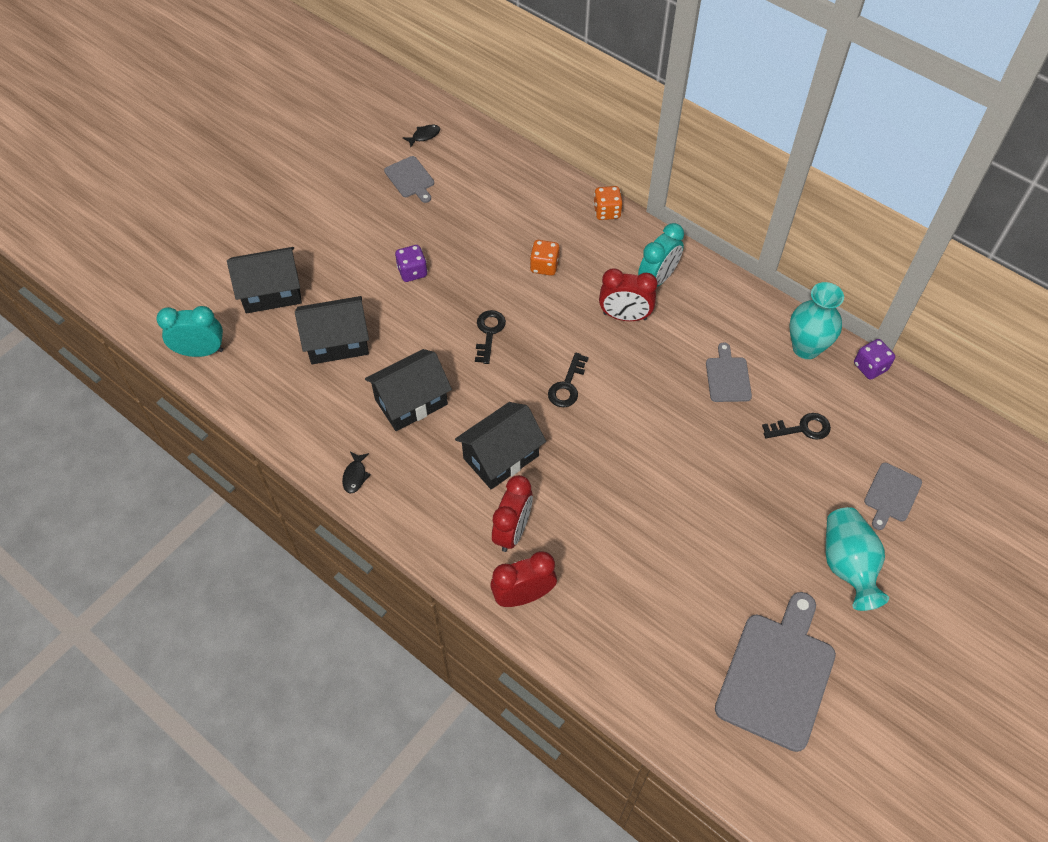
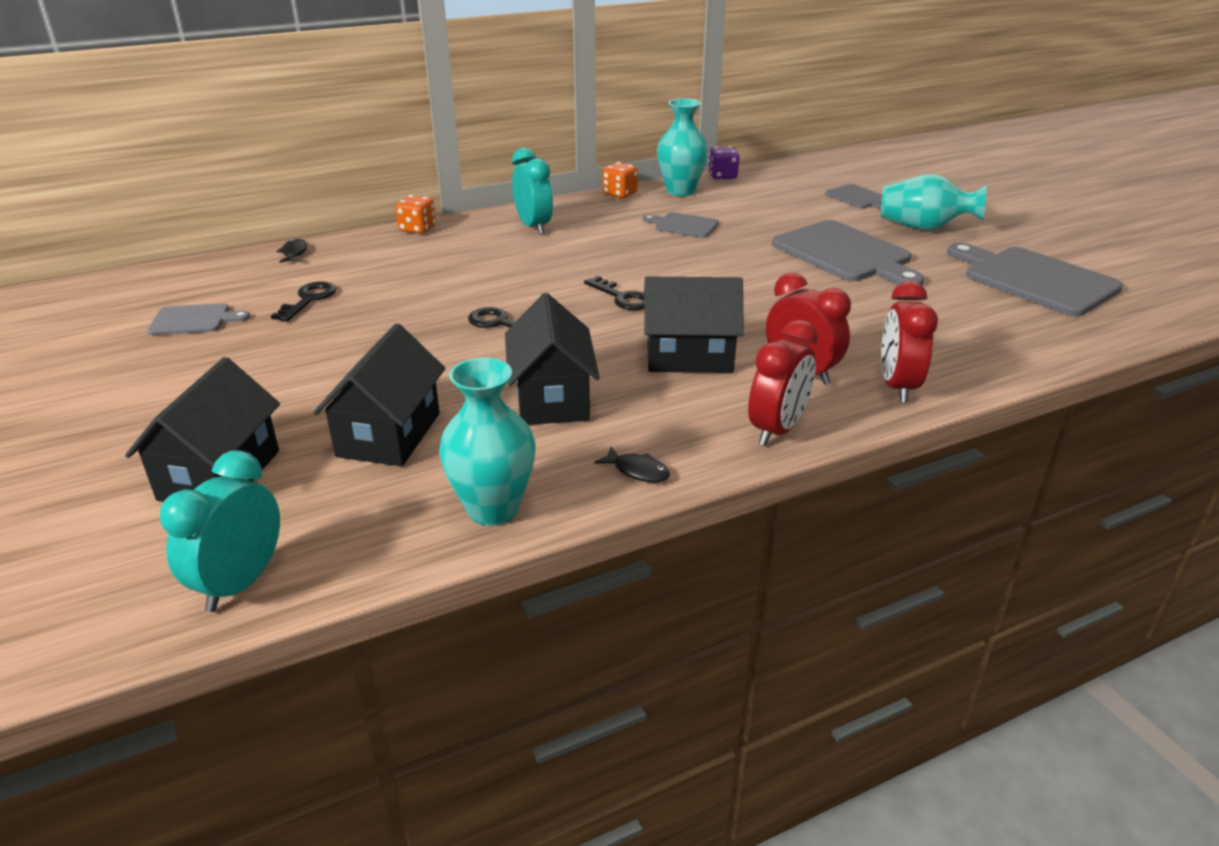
camera: 65 degrees left, 25 degrees down
(293, 423) = (493, 509): none -> turquoise vase
(412, 272) = (344, 351): purple dice -> none
(424, 136) = (142, 296): black fish -> black fish (294, 253)
(501, 457) = (689, 356): black house -> black house turned 75 degrees counterclockwise
(544, 266) = (445, 273): orange dice -> orange dice (619, 194)
(624, 316) = (562, 251): red clock -> red clock (777, 430)
(742, 513) = (845, 254): none -> grey cutting board
(802, 428) = (766, 212): black key -> black key (309, 300)

